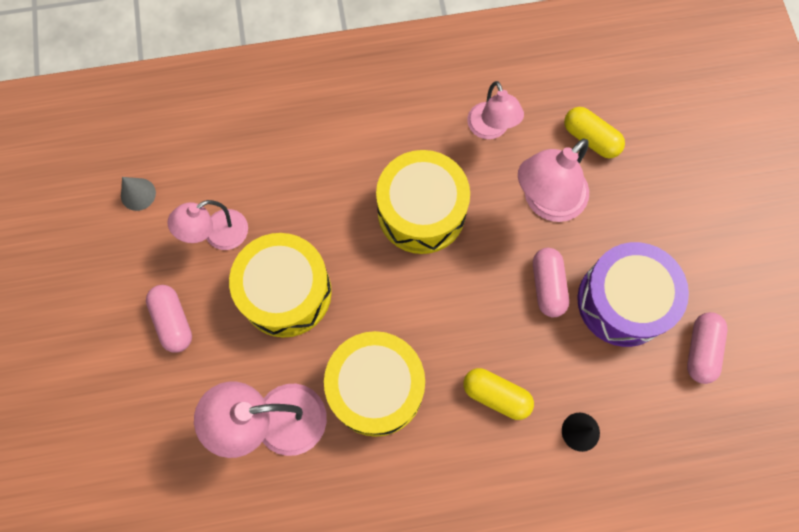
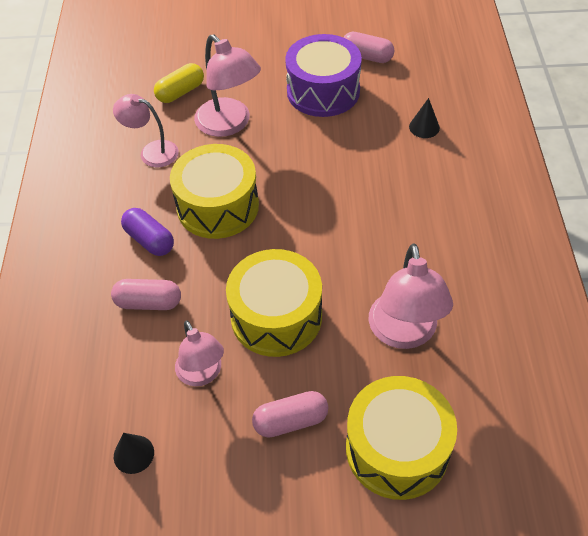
camera: 80 degrees left, 20 degrees down
(138, 194) = (133, 454): grey cone -> black cone
(369, 154) = (149, 240): none -> purple capsule
(376, 388) = (378, 253): yellow drum -> yellow drum (397, 449)
(491, 129) = (152, 152): pink lamp -> pink lamp turned 150 degrees counterclockwise
(496, 395) = (391, 173): yellow capsule -> none
(547, 286) = (303, 132): pink capsule -> pink capsule (148, 303)

